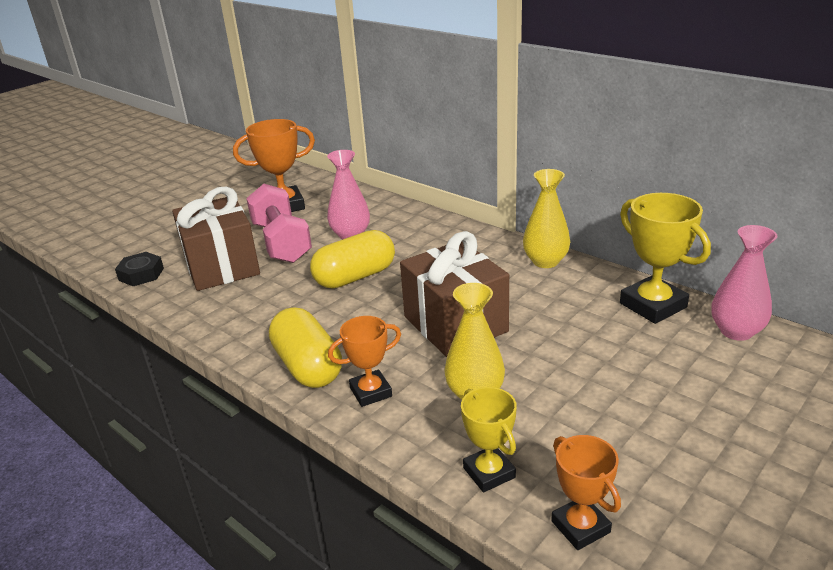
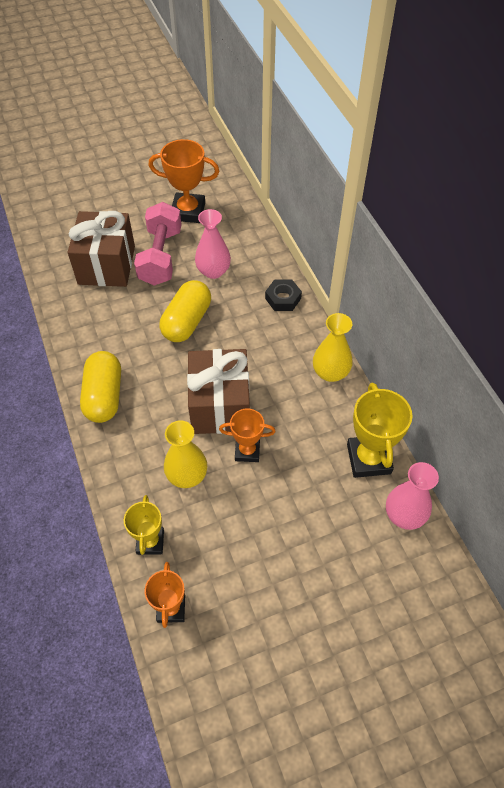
camera: 25 degrees right, 25 degrees up
(141, 274) = (52, 248): black nut -> black nut (283, 298)
(355, 277) = (187, 321): yellow capsule -> yellow capsule turned 60 degrees counterclockwise
(371, 392) = (127, 439): orange trophy -> orange trophy (247, 451)

